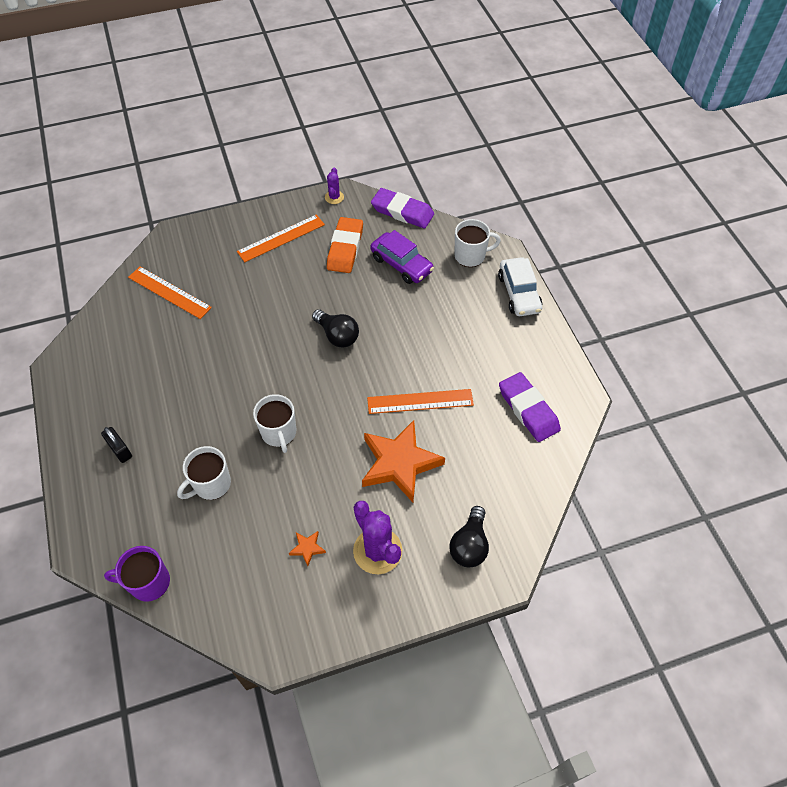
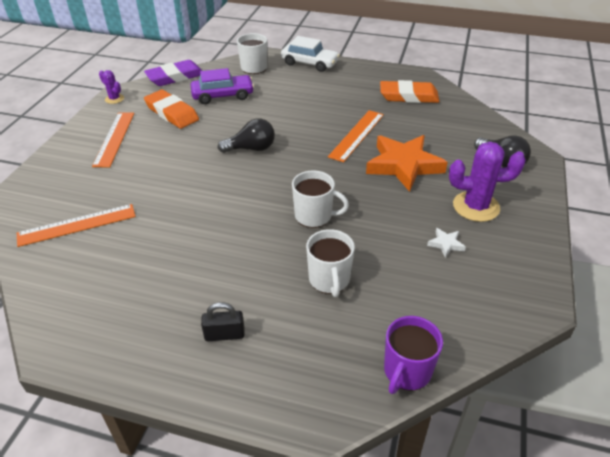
camera: 55 degrees left, 15 degrees down
(307, 548) = (446, 244): orange star -> white star
(528, 409) = (408, 96): purple eraser -> orange eraser

